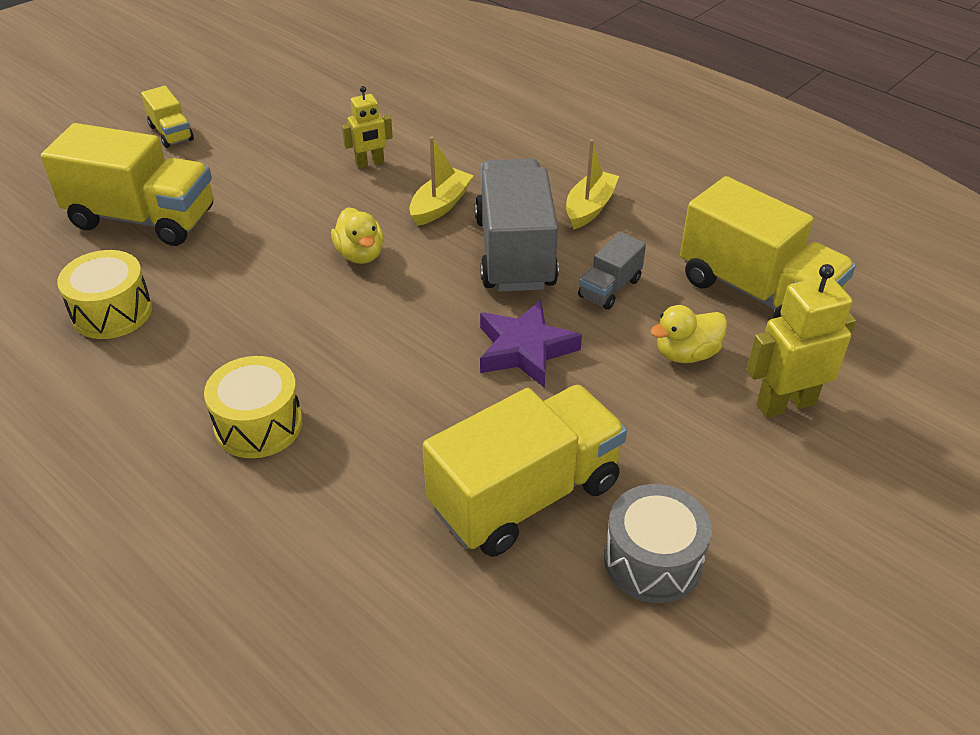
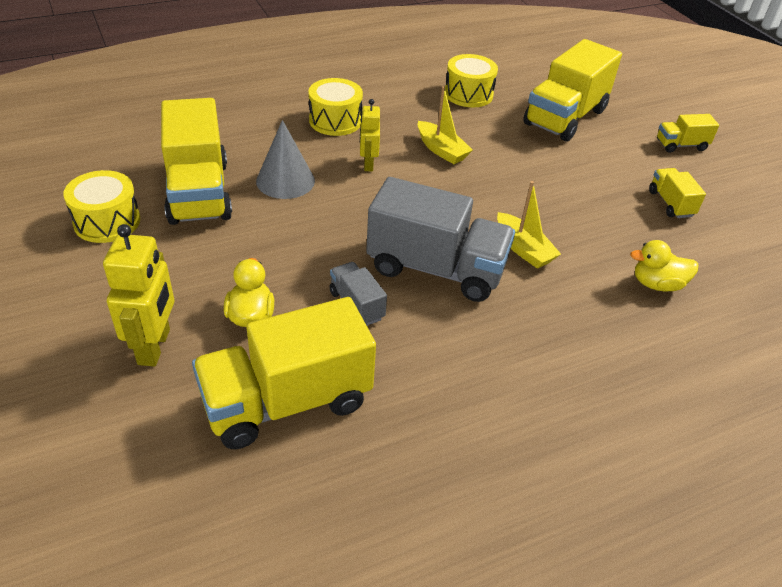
camera: 110 degrees right, 0 degrees up
(297, 131) = (670, 203): none -> yellow truck
(360, 254) = (476, 192): yellow duck -> yellow duck (657, 284)
(370, 163) = (605, 229): yellow robot -> yellow robot (368, 164)
(441, 419) = (285, 181): none -> grey cone
(525, 350) = (320, 235): purple star -> none
(589, 208) = (477, 340): yellow boat -> yellow boat (441, 150)
(653, 560) = (107, 222): grey drum -> yellow drum

